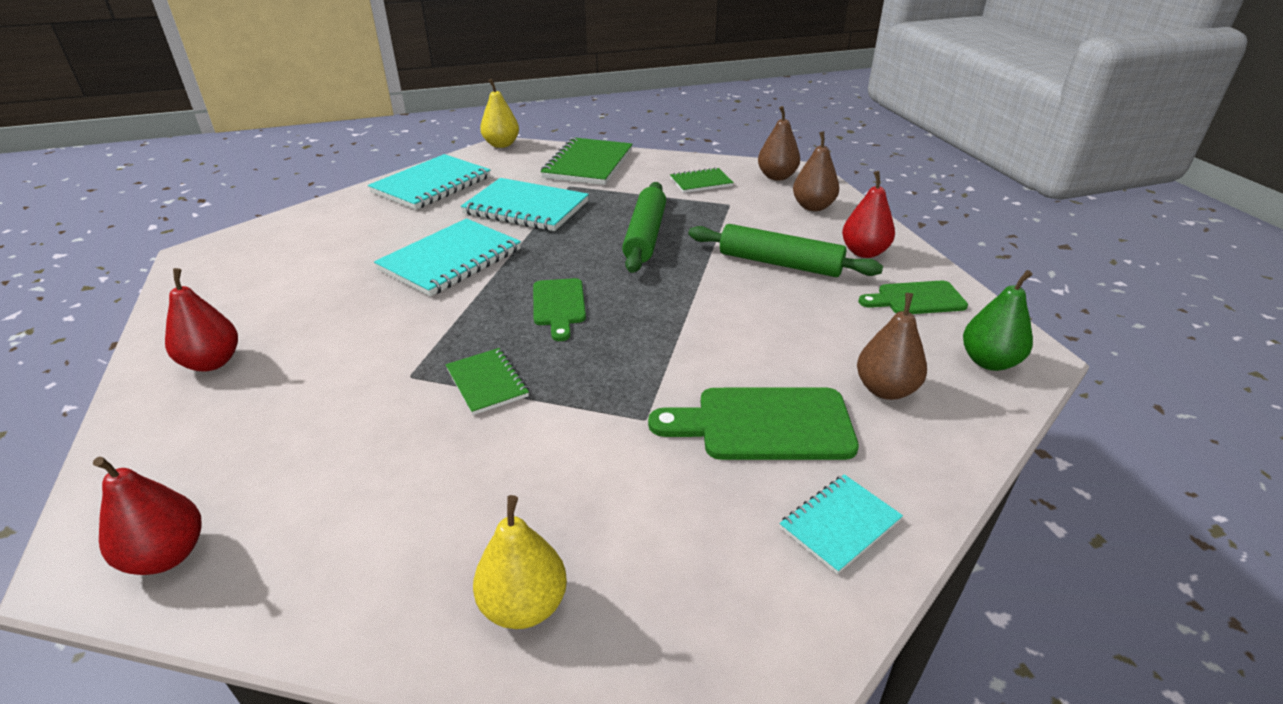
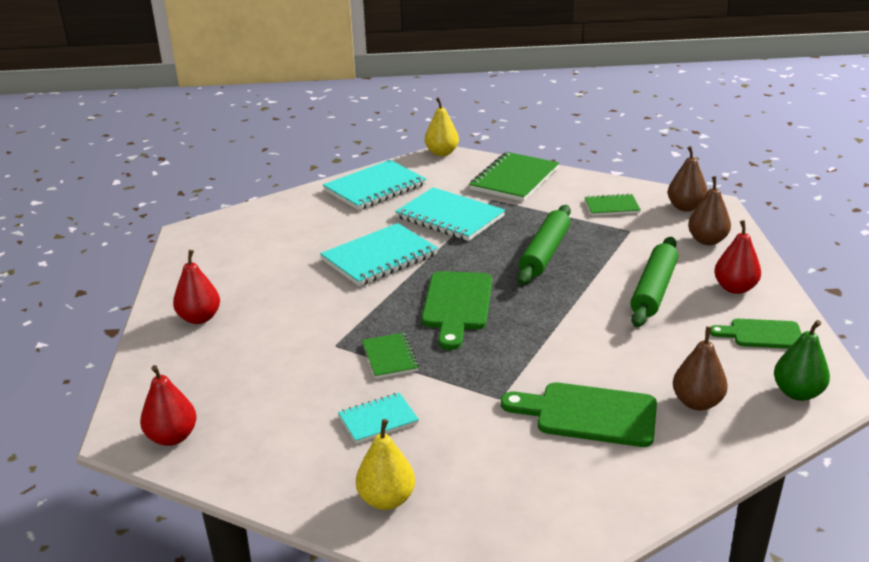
camera: 15 degrees right, 5 degrees down
(559, 305) = (457, 305): green cutting board -> green cutting board, size x1.55
(779, 263) = (653, 290): green rolling pin -> green rolling pin turned 75 degrees clockwise
(839, 524) = (617, 487): turquoise notebook -> turquoise notebook (378, 420)

